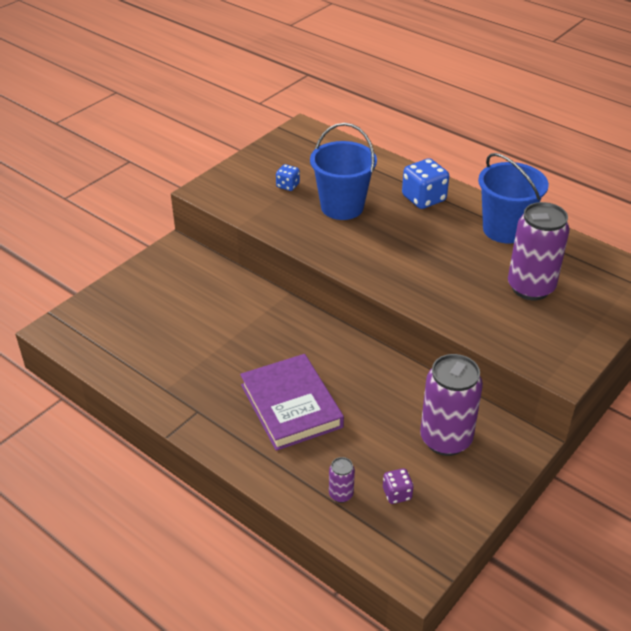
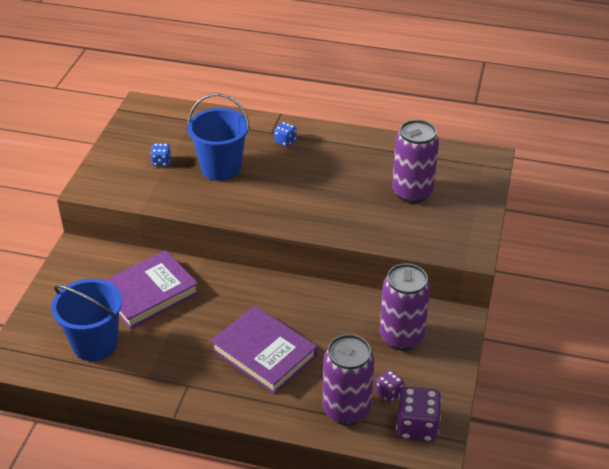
camera: 25 degrees left, 0 degrees up
(215, 310) = (149, 293): none -> purple book
(341, 494) = (346, 409): purple can -> purple can, size x2.25
(407, 542) = (417, 427): none -> purple dice
(423, 198) = (285, 141): blue dice -> blue dice, size x0.55
(505, 229) = (365, 149): blue bucket -> blue bucket (95, 344)

